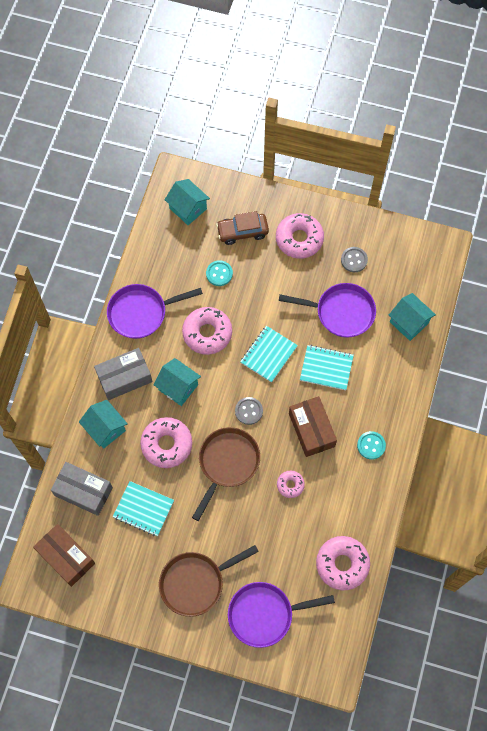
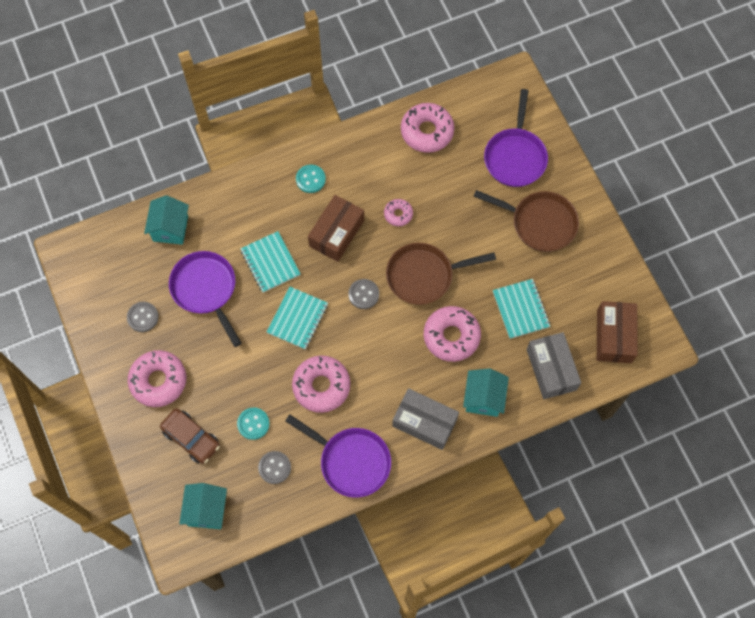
camera: 130 degrees left, 0 degrees up
(178, 387) = (393, 369): turquoise house -> none
(179, 265) = (274, 467): none -> grey button
(265, 614) = (515, 156): purple pan -> purple pan turned 60 degrees clockwise
(268, 354) = (297, 318): turquoise notebook -> turquoise notebook turned 60 degrees counterclockwise

